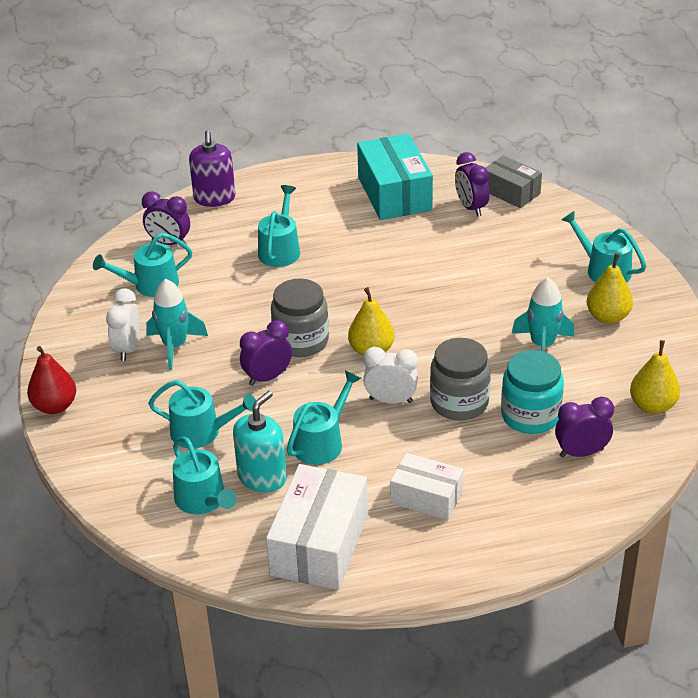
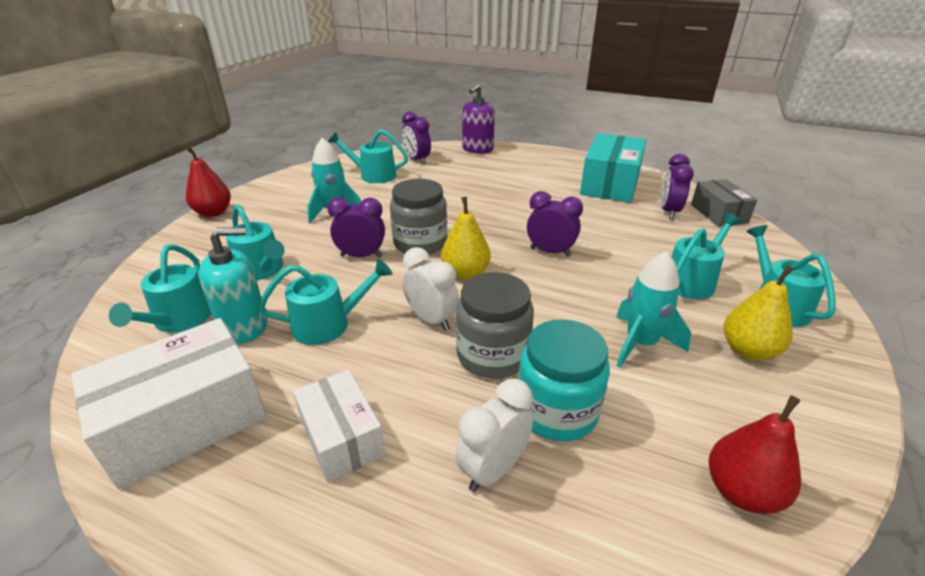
camera: 35 degrees right, 5 degrees down
(127, 349) = (305, 201): white clock -> white clock (493, 469)
(280, 250) = (482, 186): turquoise watering can -> turquoise watering can (692, 281)
(581, 453) = (580, 499): purple clock -> purple clock (550, 252)
(652, 406) = (741, 492): yellow pear -> red pear

